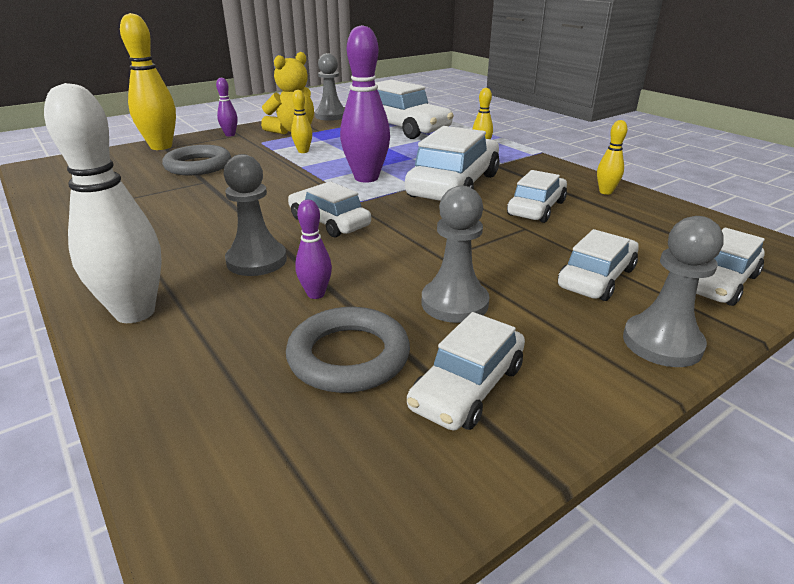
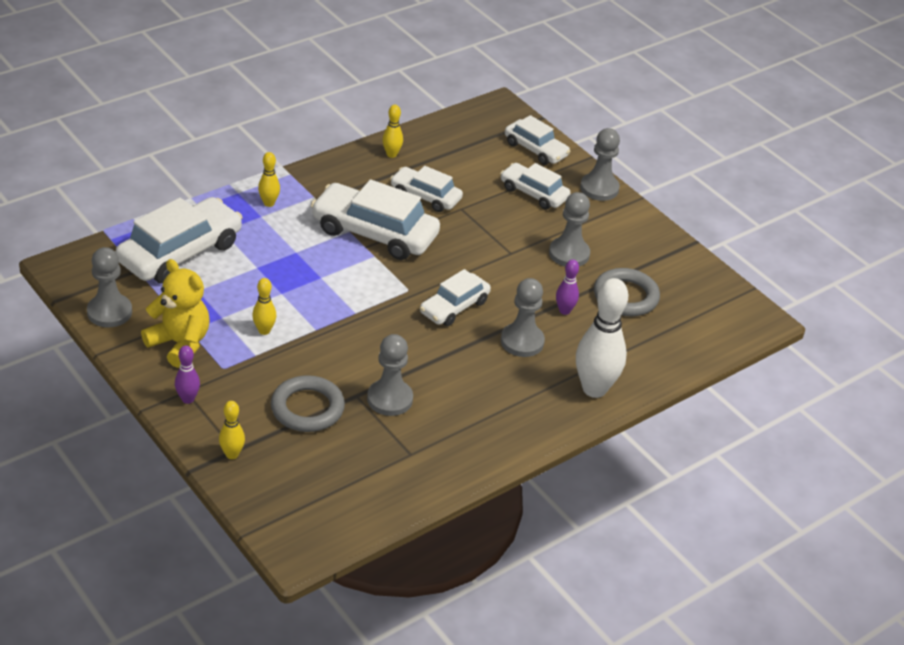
camera: 95 degrees left, 10 degrees up
(161, 147) = (232, 454): yellow bowling pin -> yellow bowling pin, size x0.49
(191, 193) = (390, 399): none -> grey pawn
(366, 178) = (352, 285): purple bowling pin -> none
(467, 387) = (643, 258): white car -> none

